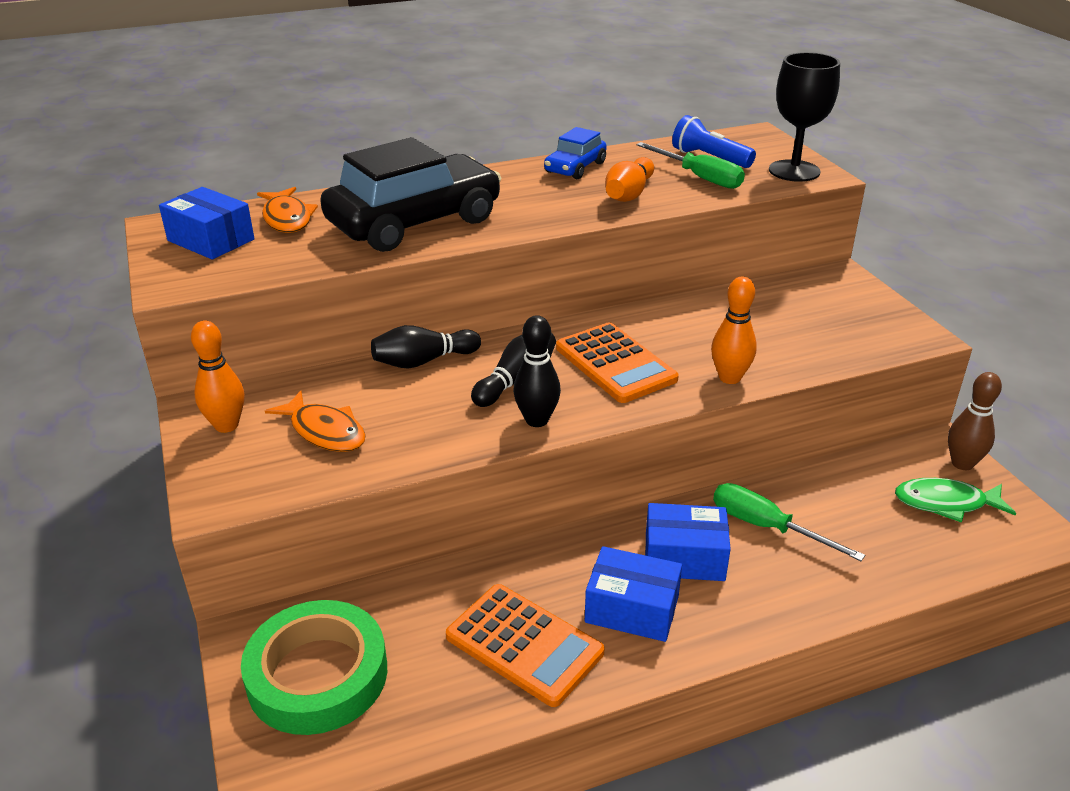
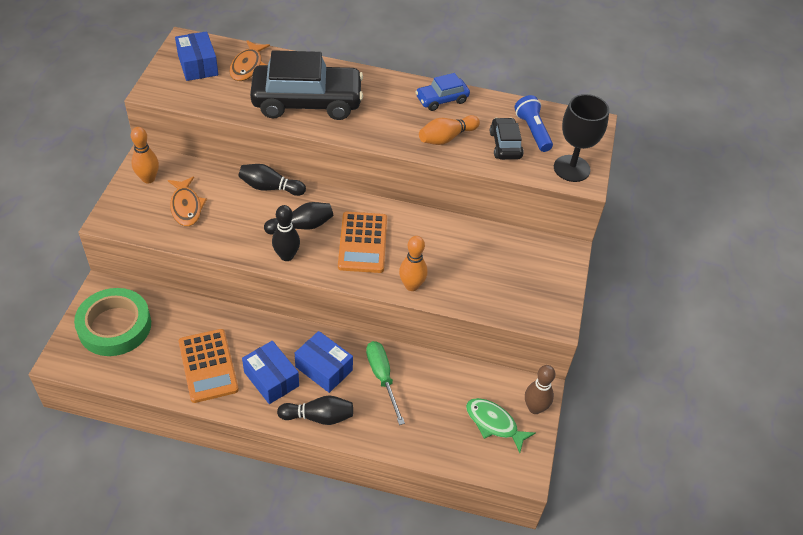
camera: 30 degrees right, 15 degrees up
(699, 178) = (505, 145): green screwdriver -> black car
(747, 617) = (318, 417): none -> black bowling pin

